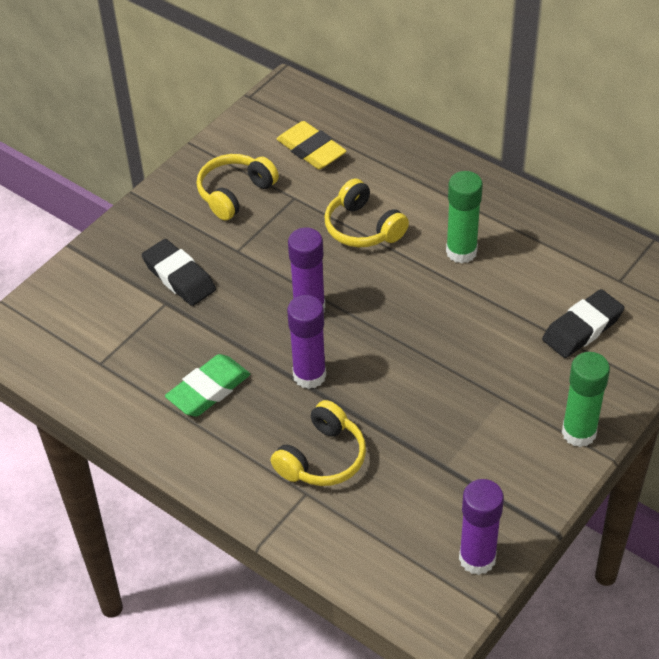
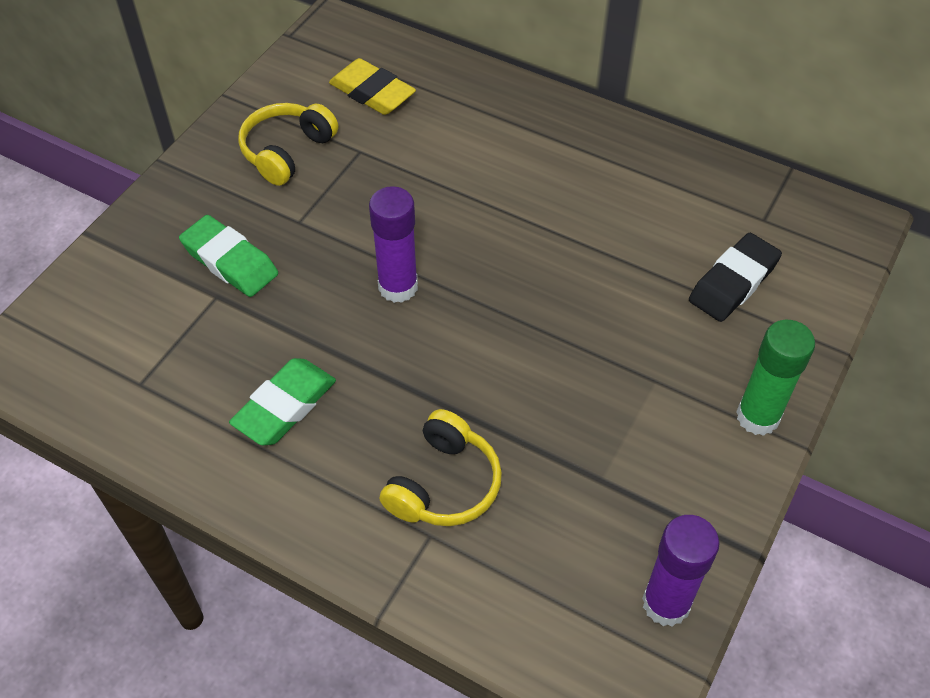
camera: 10 degrees left, 5 degrees up
(179, 277) = (230, 261): black eraser -> green eraser
(309, 375) = (411, 374): purple glue stick -> none
(363, 227) = (448, 181): yellow headphones -> none
(461, 252) = (571, 200): green glue stick -> none

